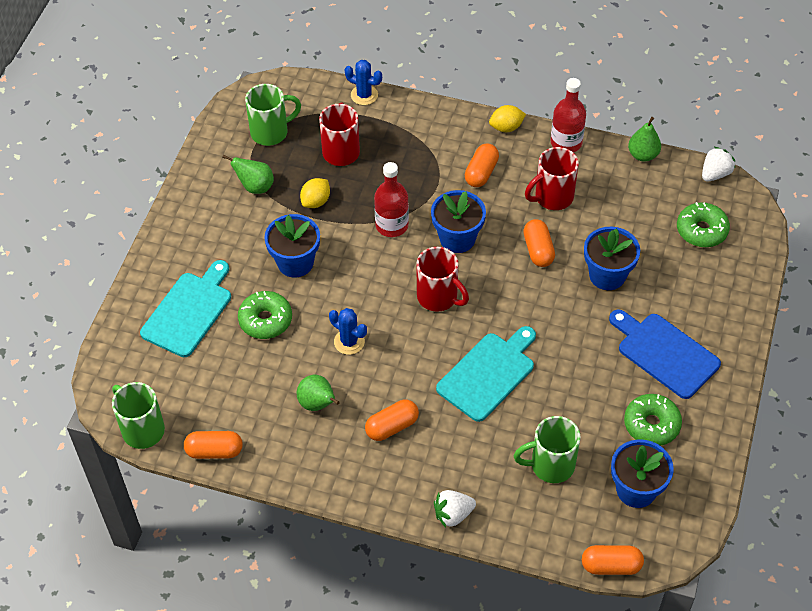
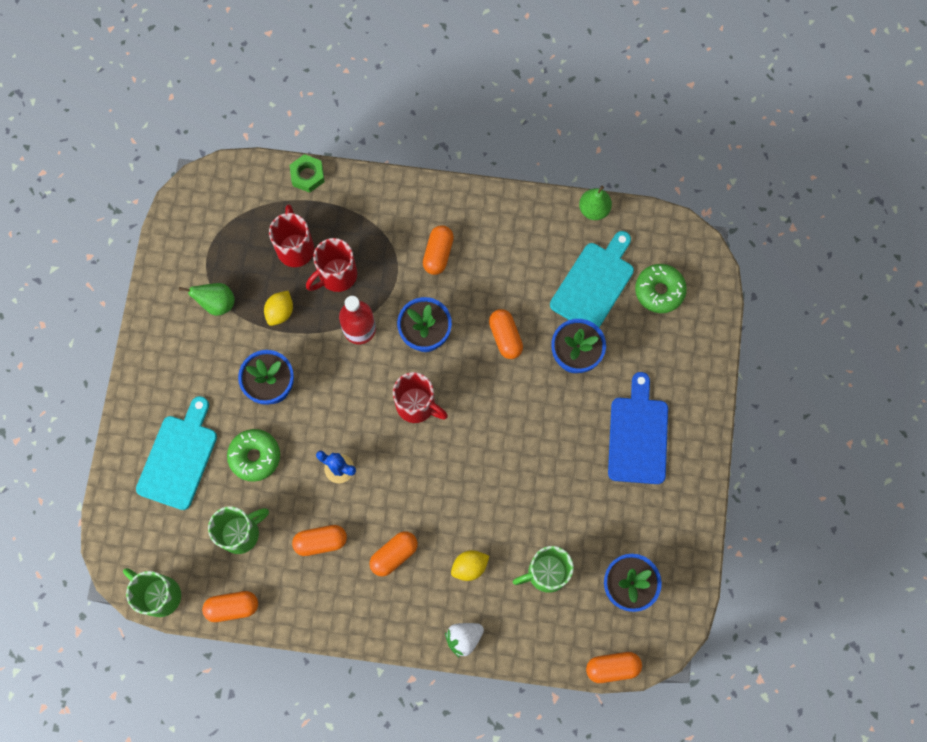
camera: 10 degrees left, 20 degrees up
(271, 132) = (221, 235): green mug -> green mug (241, 533)
(318, 404) = (320, 541): green pear -> orange capsule
(364, 95) = (307, 175): blue cactus -> green nut
(488, 374) = (476, 484): turquoise cutting board -> turquoise cutting board (594, 284)
(506, 127) = (455, 195): yellow lemon -> yellow lemon (469, 566)
(552, 197) = (511, 273): red mug -> red mug (336, 275)
(566, 142) = (517, 205): red bottle -> none
(651, 424) = (633, 515): green donut -> none
(665, 353) = (638, 435): blue cutting board -> blue cutting board turned 60 degrees clockwise
(715, 174) = (666, 222): white strawberry -> none

